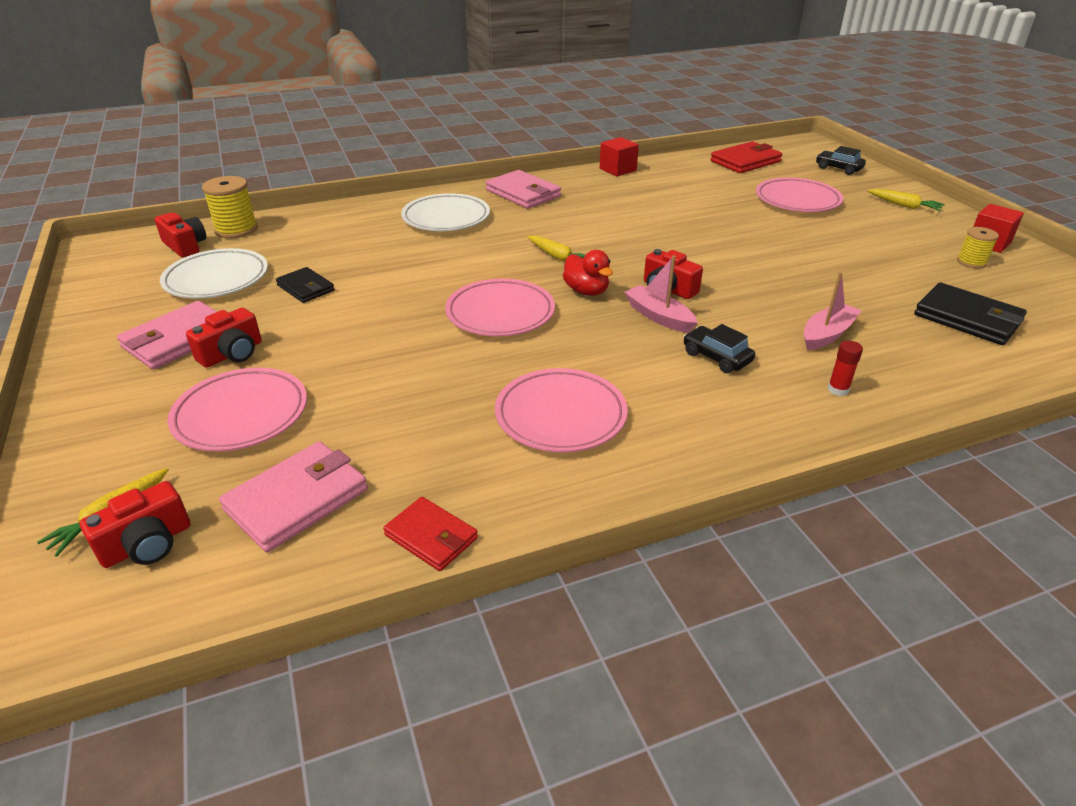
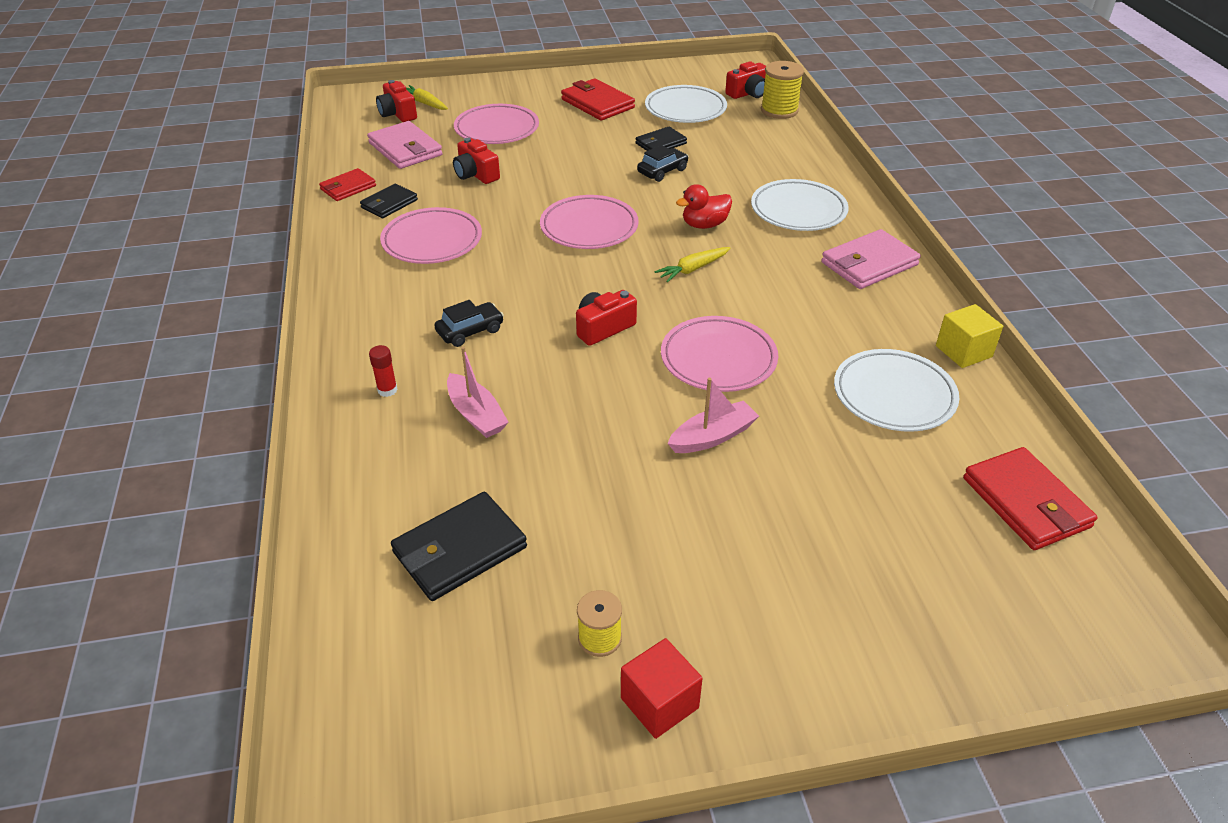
camera: 100 degrees right, 5 degrees up
(178, 339) = (597, 103): pink wallet -> red wallet
(232, 354) = (571, 122): red camera -> red camera (476, 174)
(475, 476) = (389, 204): none -> black wallet
(586, 291) = (615, 277): red duck -> red duck (704, 225)
(618, 169) = (963, 351): red cube -> yellow cube
(659, 317) = (552, 312): pink boat -> pink boat (713, 437)
(678, 188) = (894, 395): none -> white plate
(797, 200) = (848, 514): pink plate -> pink plate (718, 359)
(838, 168) = (1009, 629): black car -> black car (662, 171)
(904, 205) = (823, 652): yellow carrot -> none

